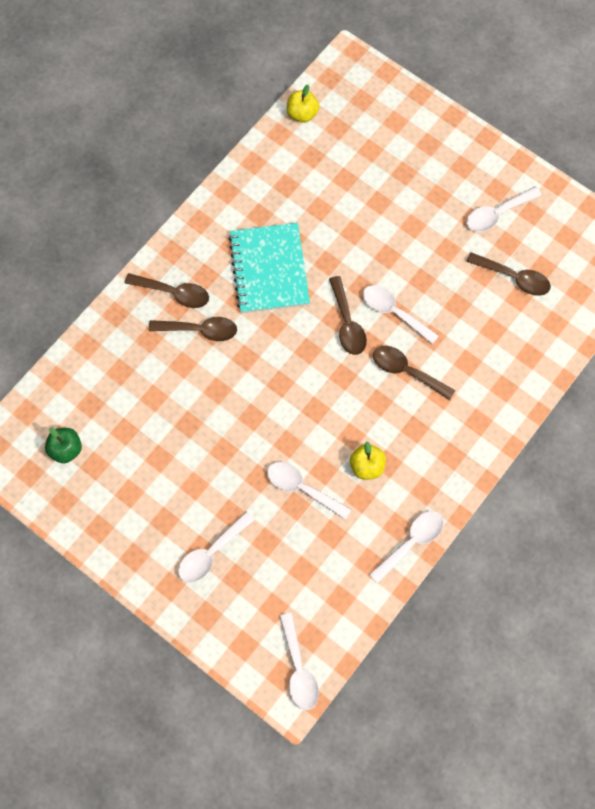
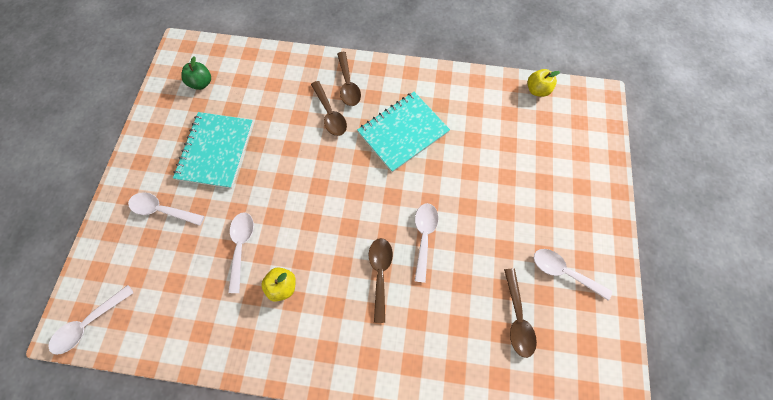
camera: 60 degrees right, 0 degrees up
(171, 469) = (216, 151): none -> turquoise notebook
(347, 323) = (394, 207): brown spoon -> none
(411, 542) = (232, 358): white spoon -> none

